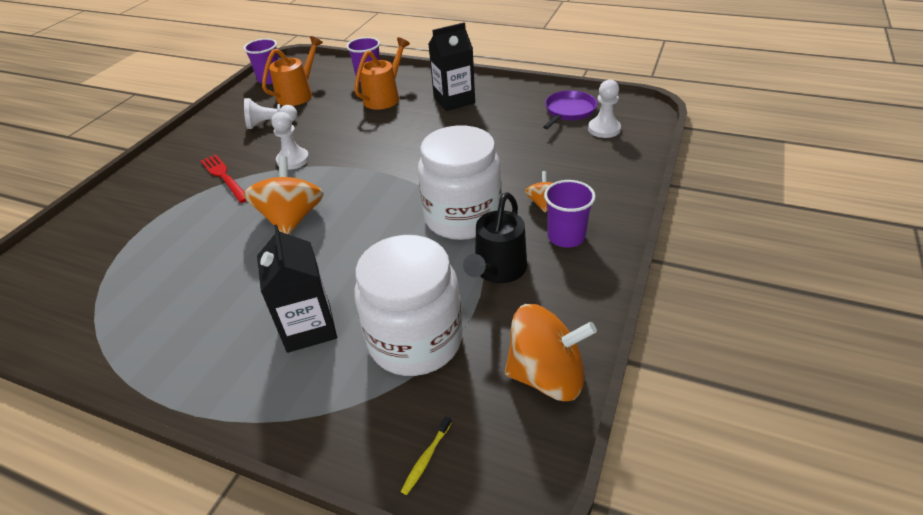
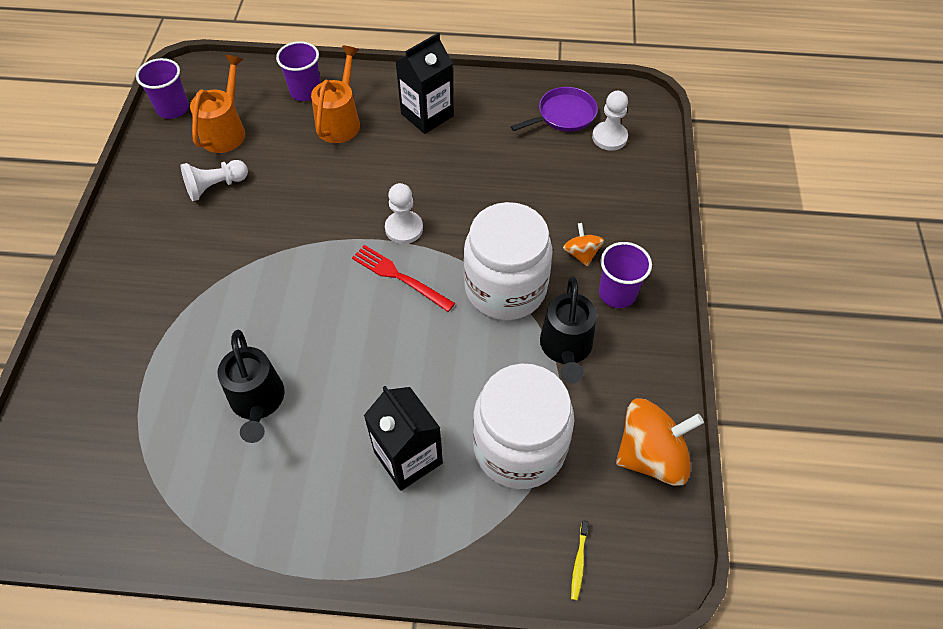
camera: 20 degrees left, 15 degrees up
(211, 262) = (258, 402): none -> black watering can
(224, 177) = (203, 280): red fork -> red fork (400, 277)
(292, 218) = (319, 325): orange spinning top -> none
(293, 160) = (275, 240): white pawn -> white pawn (404, 228)
(568, 111) = (563, 115): purple pan -> purple pan turned 45 degrees clockwise

